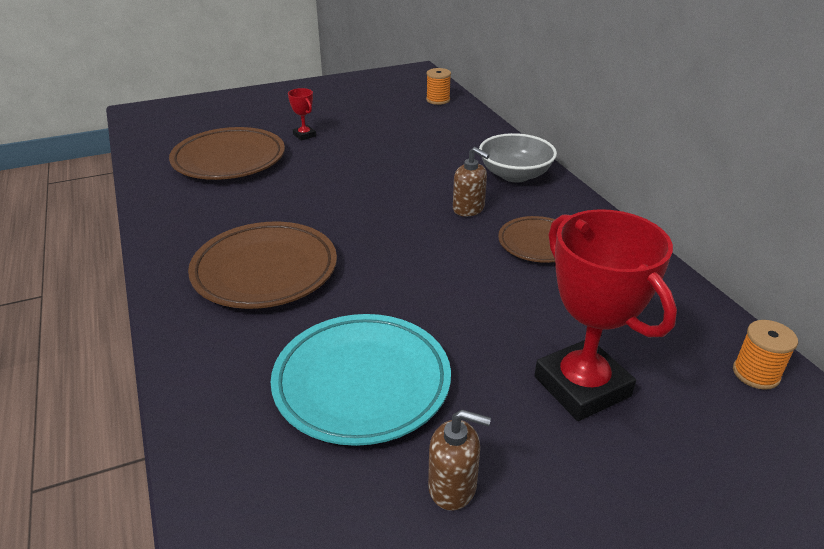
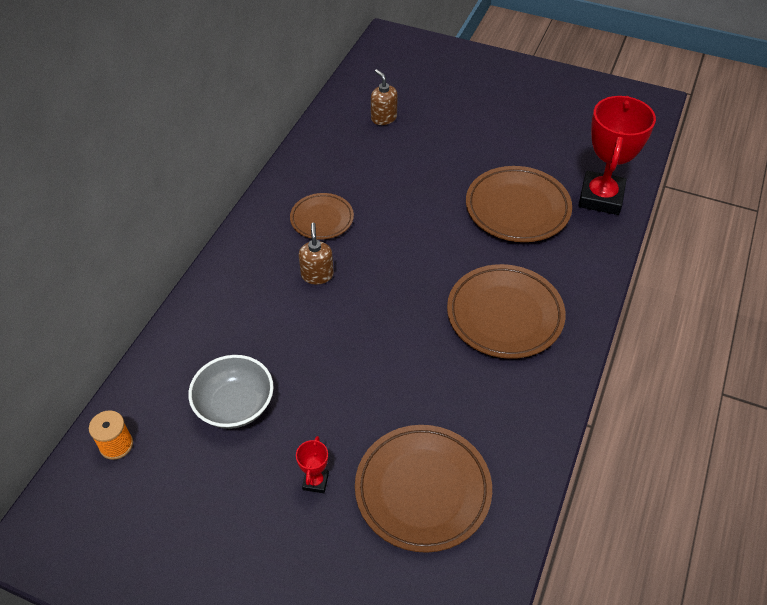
camera: 135 degrees left, 15 degrees up
(362, 383) = (517, 208): turquoise plate -> brown plate
(453, 487) = (523, 150): brown soap dispenser -> brown soap dispenser (383, 118)
(515, 175) = (236, 283): grey bowl -> grey bowl (235, 405)
(582, 386) = (424, 146): red trophy -> red trophy (600, 197)
(756, 373) = (348, 105): orange spool -> none

